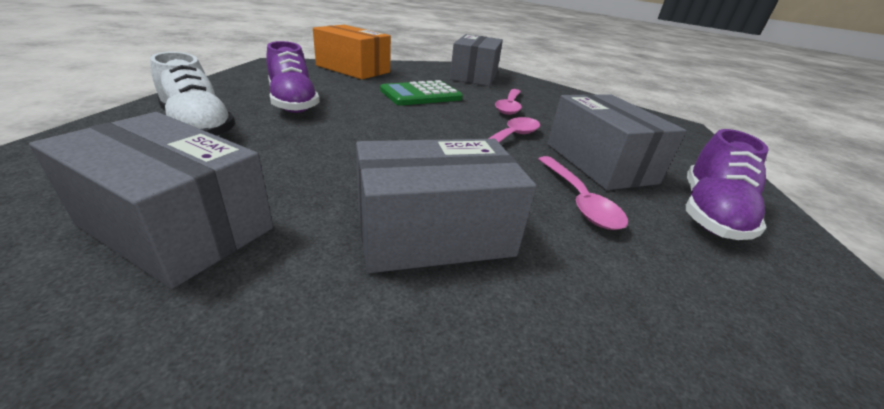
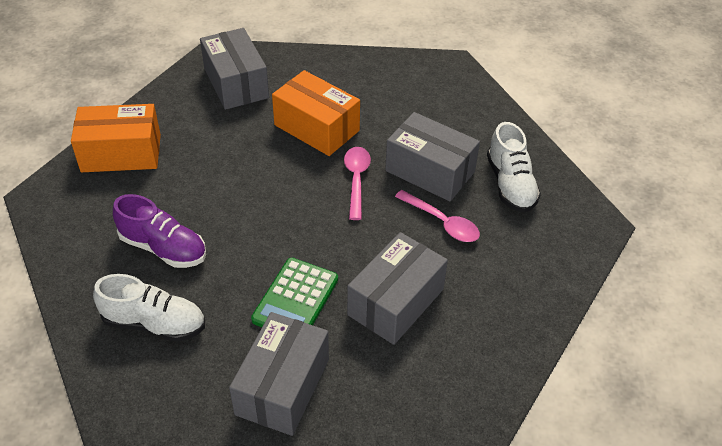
camera: 35 degrees left, 15 degrees up
(177, 226) = (282, 386): grey box -> grey box turned 60 degrees counterclockwise
(421, 95) = (235, 159): green calculator -> green calculator (295, 299)
(509, 106) = (316, 128): pink spoon -> orange box
(709, 213) = (510, 184): purple shoe -> white shoe

